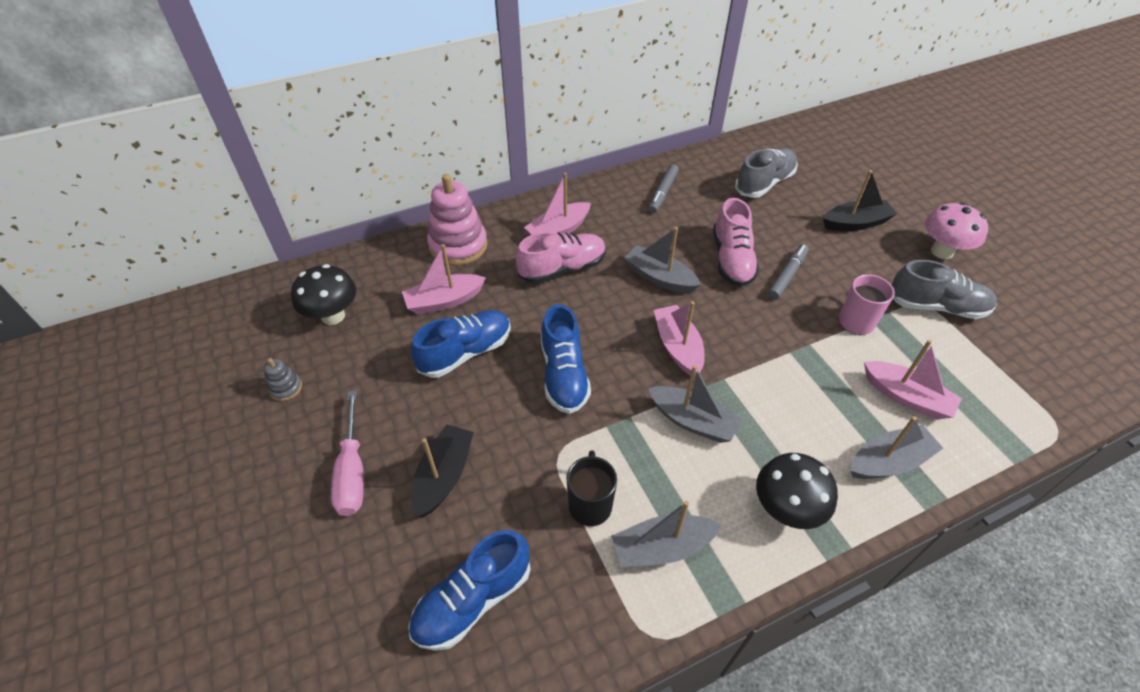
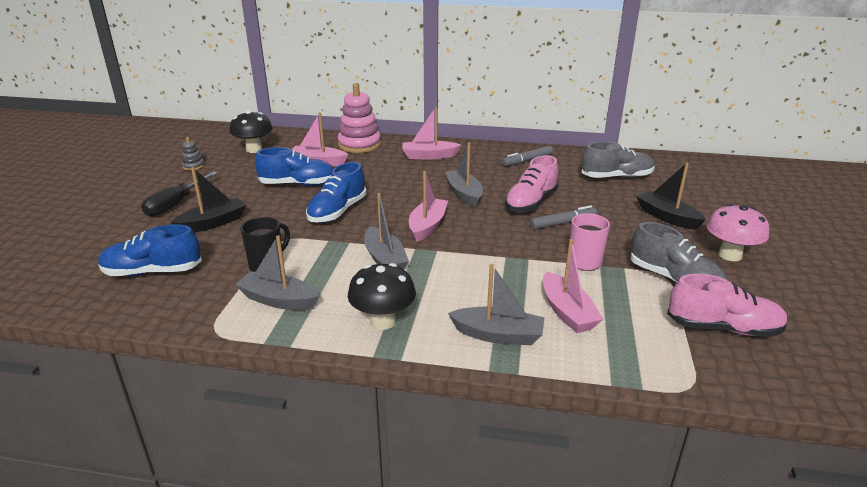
camera: 35 degrees right, 20 degrees down
(352, 471) = (175, 204): pink screwdriver -> black screwdriver
(562, 268) = (406, 171): pink shoe -> pink shoe (723, 328)
(855, 223) = (667, 217): black boat -> black boat turned 150 degrees counterclockwise

